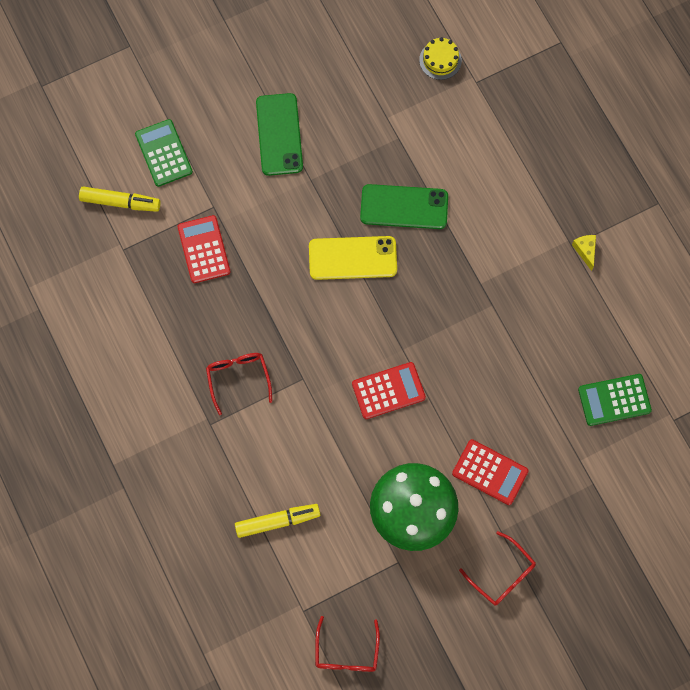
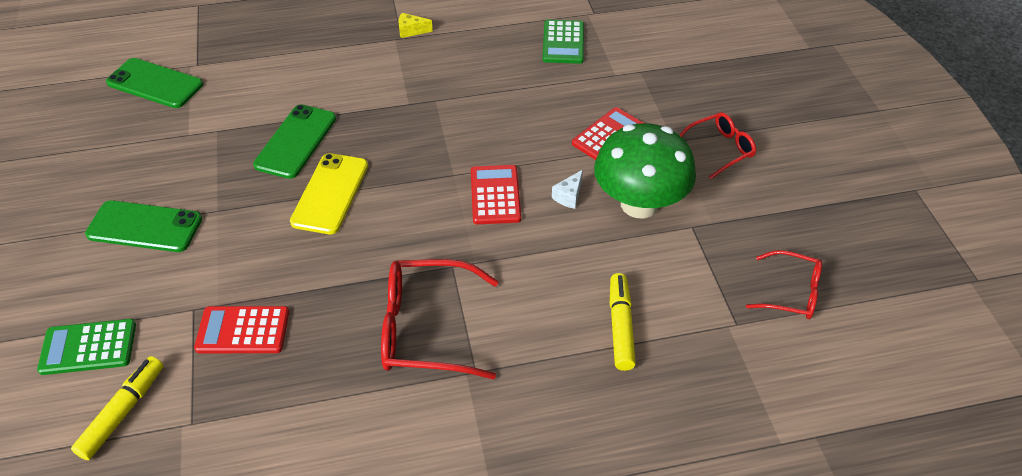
camera: 75 degrees left, 25 degrees down
(238, 379) = (428, 329): red glasses -> red glasses, size x1.67
(404, 452) = (569, 196): none -> white cheese
(440, 60) = (155, 84): yellow cake -> green phone

